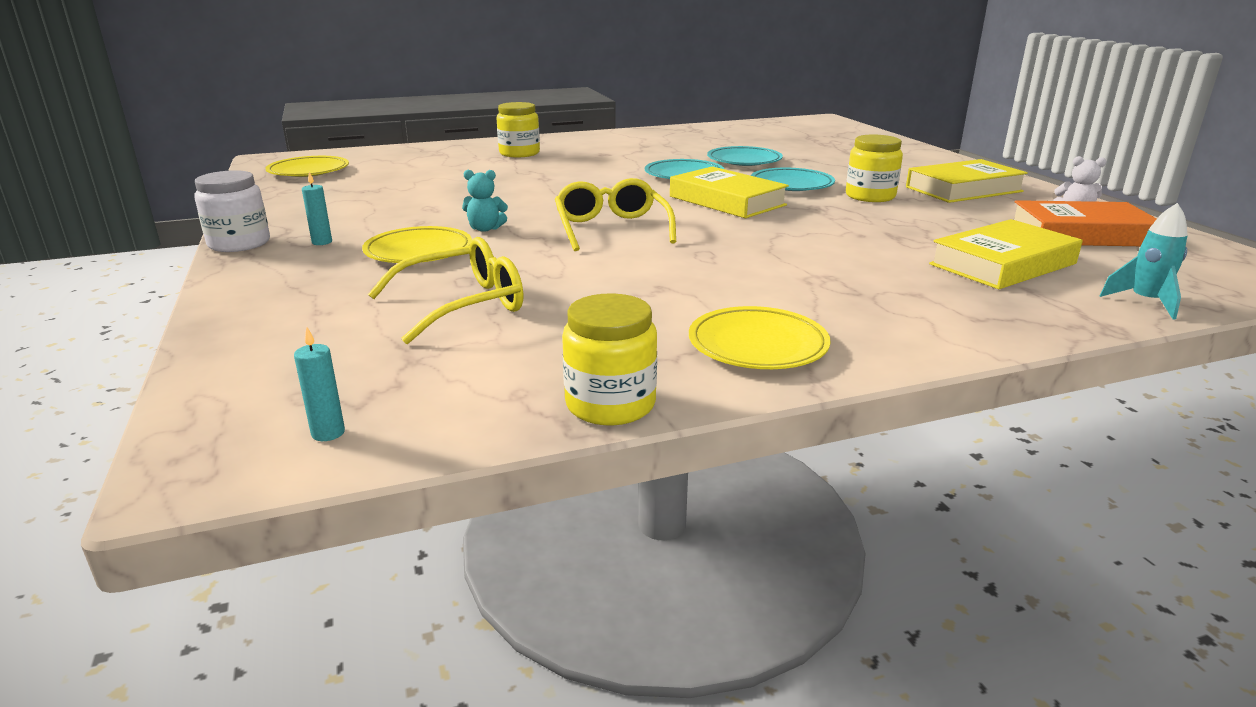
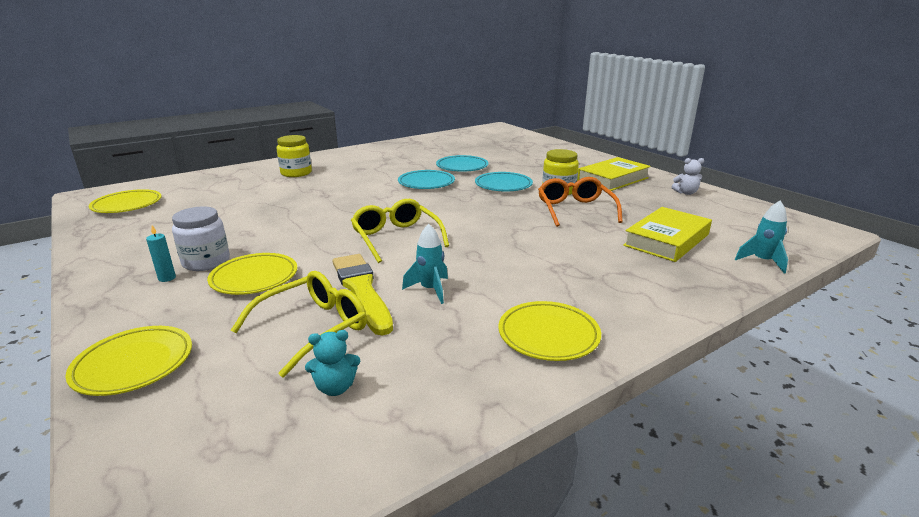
camera: 15 degrees left, 0 degrees up
(239, 243) = (91, 288): white jar -> white jar (206, 262)
(254, 313) = (134, 364): none -> yellow plate
(328, 433) = (252, 489): turquoise candle -> none
(485, 229) = (299, 249): turquoise teddy bear -> turquoise teddy bear (335, 387)
(540, 275) = (362, 290): none -> yellow brush
(610, 404) = (470, 412): yellow jar -> none
(626, 284) = (430, 290): none -> turquoise rocket
(727, 201) = (466, 204): yellow book -> none
(881, 219) = (575, 210): none -> orange glasses
(1080, 234) = (698, 209): orange book -> none

